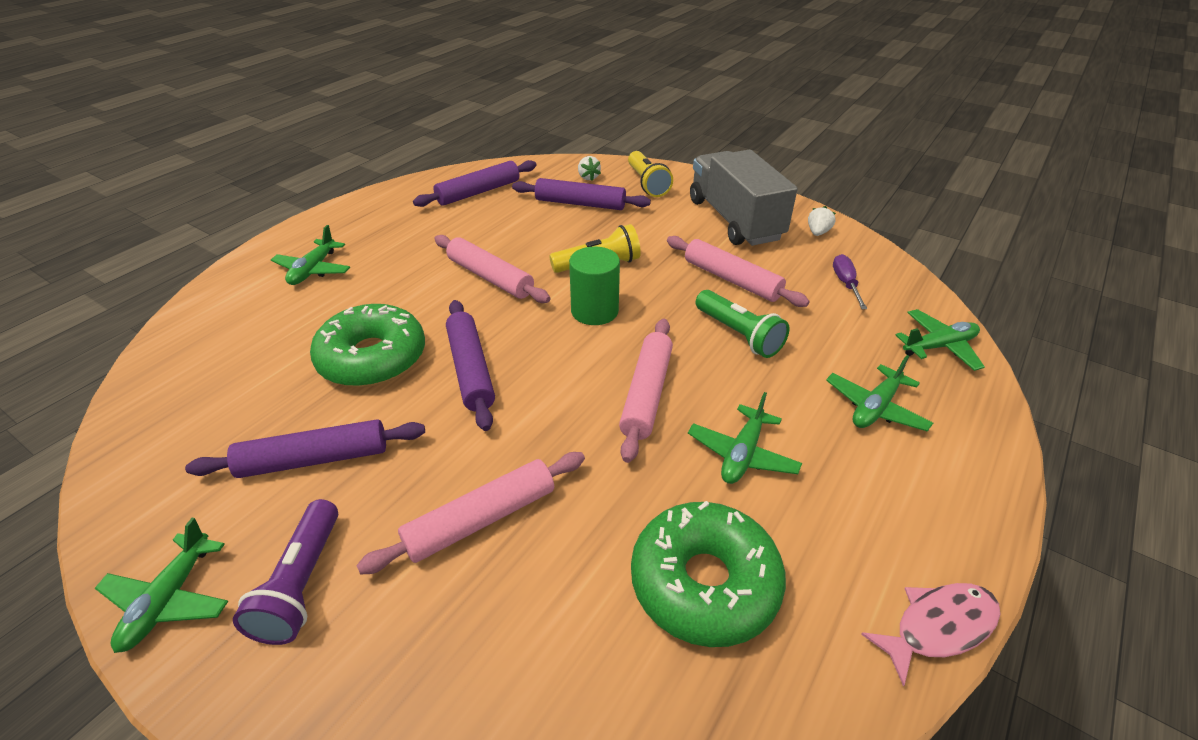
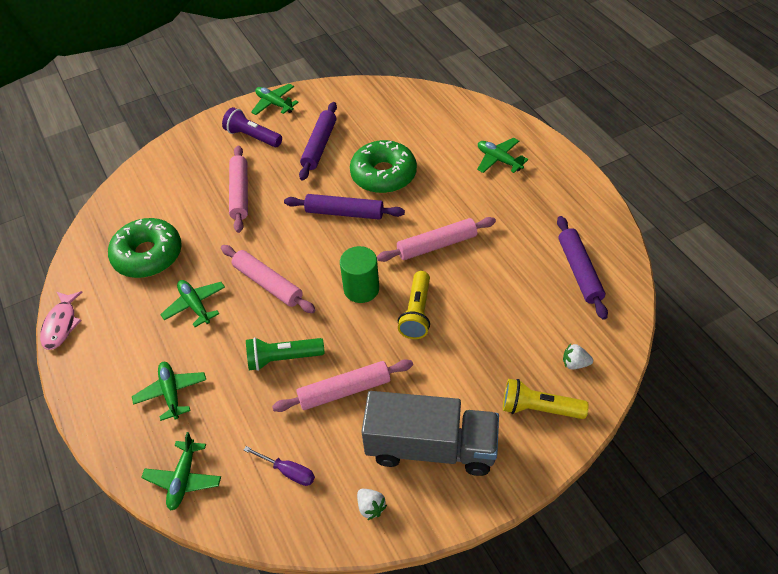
camera: 120 degrees right, 10 degrees up
(580, 203) = (523, 337): purple rolling pin -> none

